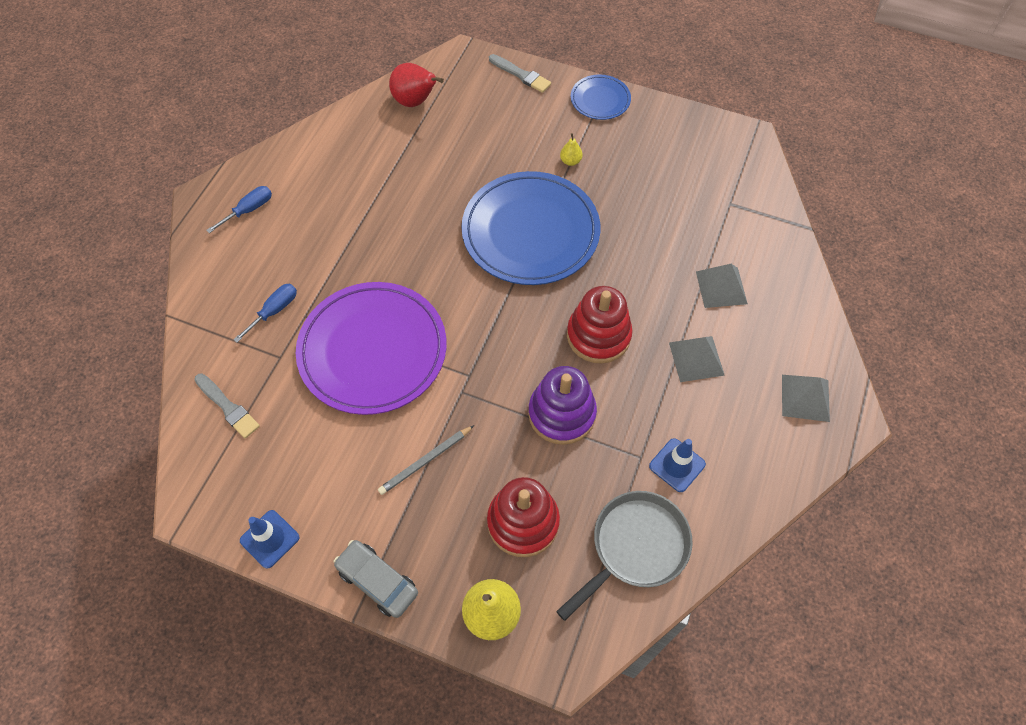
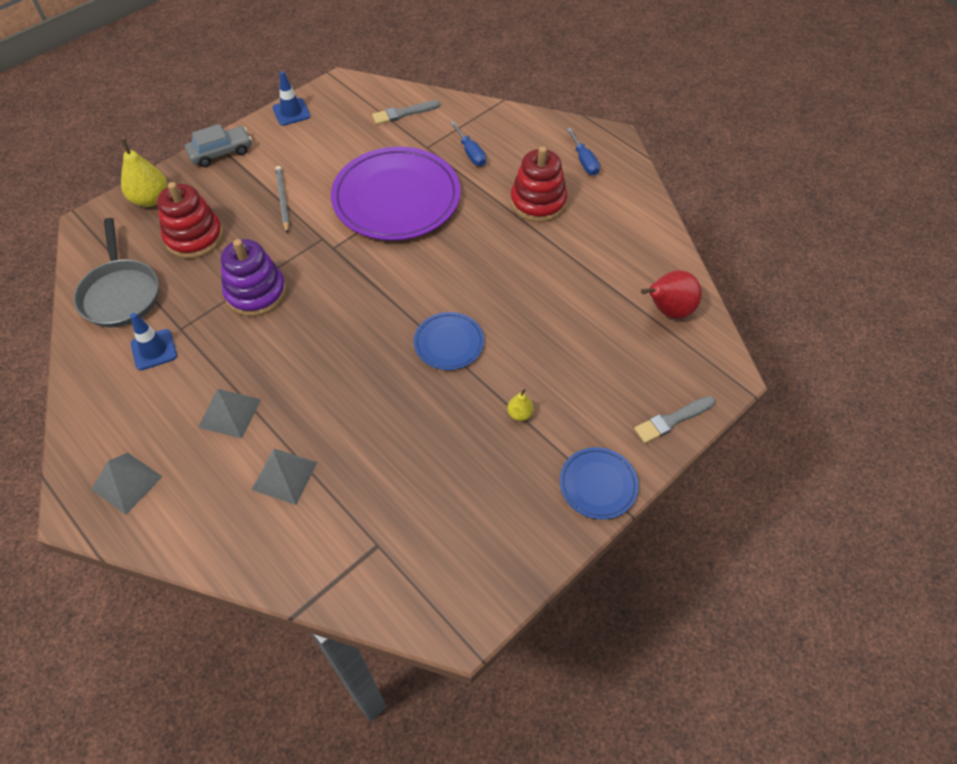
camera: 115 degrees right, 5 degrees down
(530, 232) = (449, 343): blue plate -> blue plate, size x0.48
(598, 335) = (306, 348): red stacking toy -> red stacking toy (538, 202)

